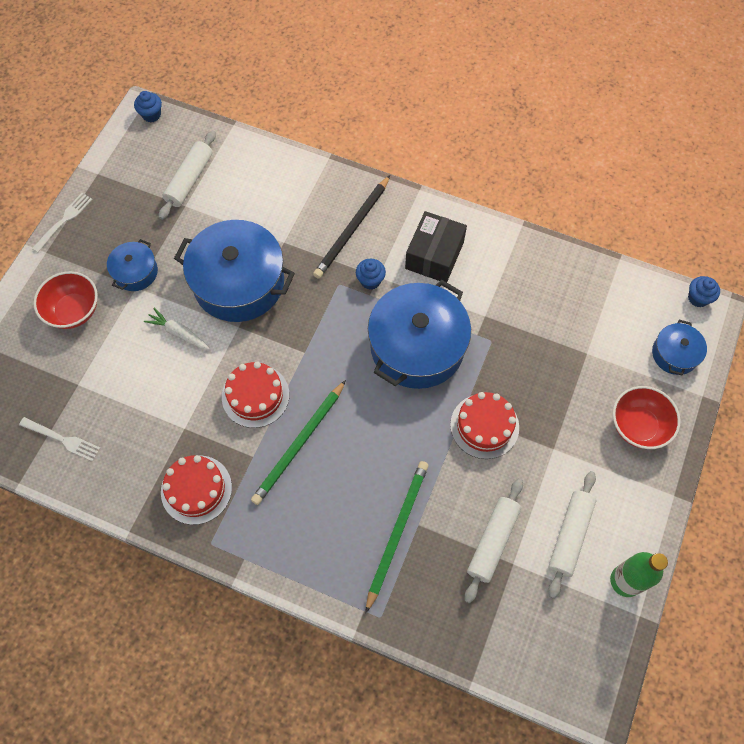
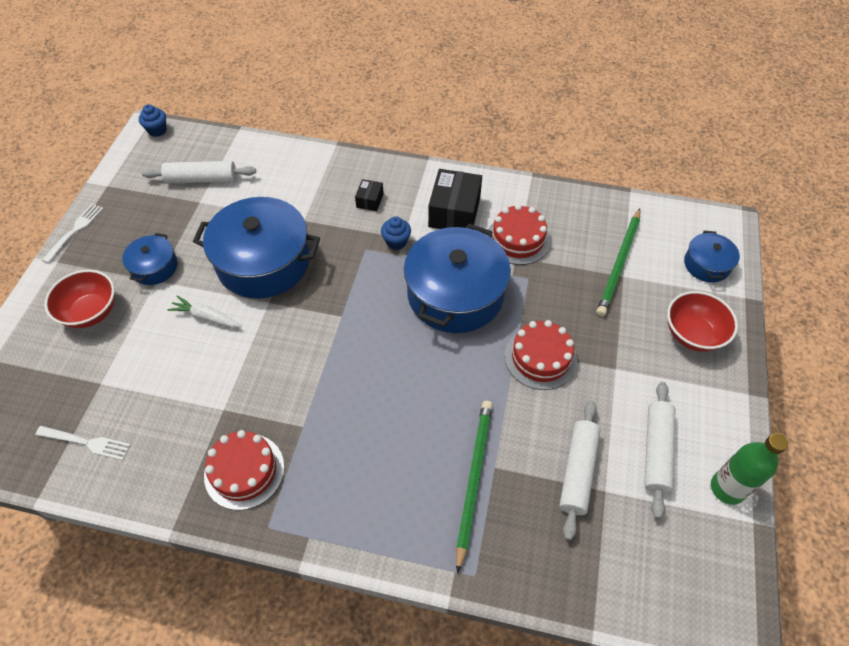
camera: 10 degrees left, 10 degrees down
(190, 180) = (201, 179): white rolling pin -> white rolling pin turned 75 degrees clockwise
(255, 396) = (296, 365): red cake -> red cake (518, 239)
(299, 444) = (351, 406): green pencil -> green pencil (619, 264)
(352, 229) = (370, 200): black pencil -> black box
(698, 298) = (712, 214): blue cupcake -> none

